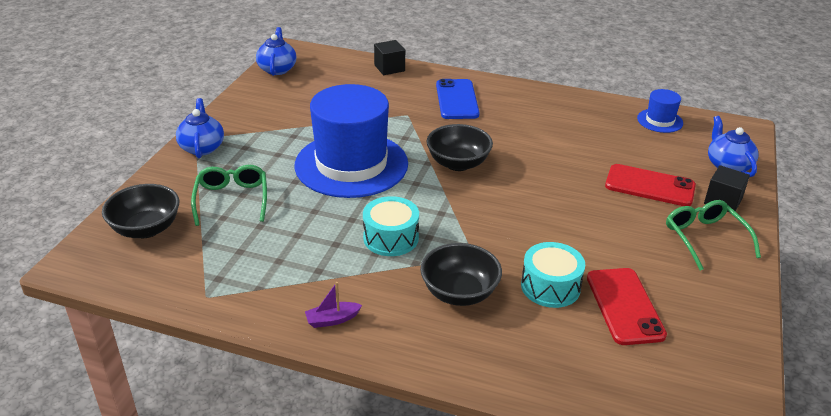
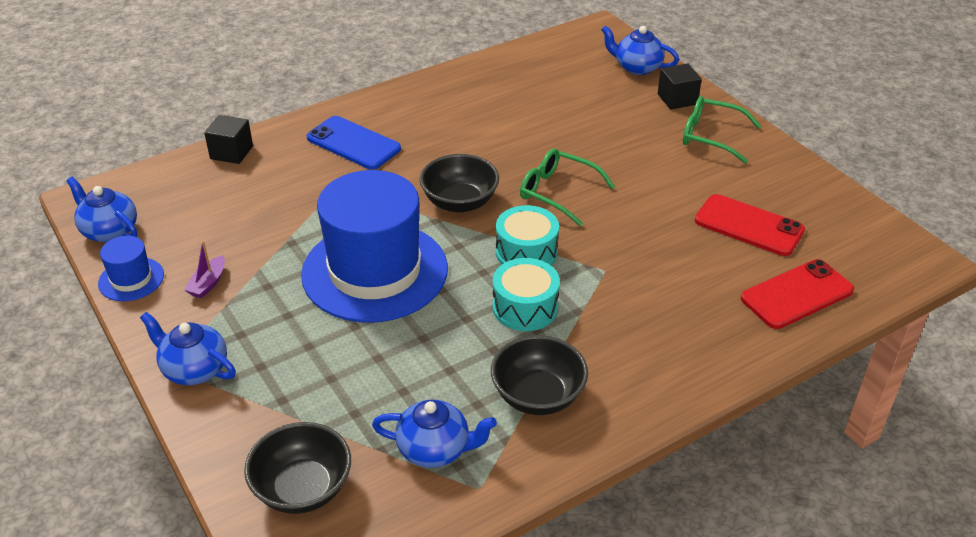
camera: 50 degrees left, 5 degrees up
(222, 262) = (435, 449): none -> blue teapot
(232, 200) = (330, 391): green glasses -> green glasses (558, 193)
(332, 320) = (604, 409): purple boat -> purple boat (208, 283)
(459, 293) = (646, 307): black bowl -> black bowl (538, 396)
(550, 287) = (689, 250): turquoise drum -> turquoise drum (526, 252)
(650, 186) = (618, 120): red phone -> red phone (796, 294)
(660, 121) = (538, 58): blue hat -> blue hat (131, 279)

